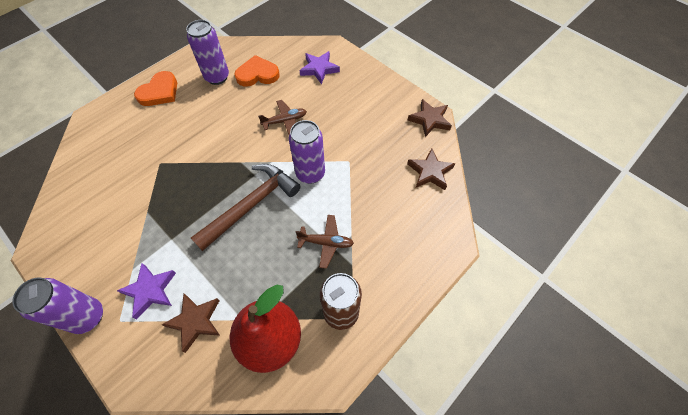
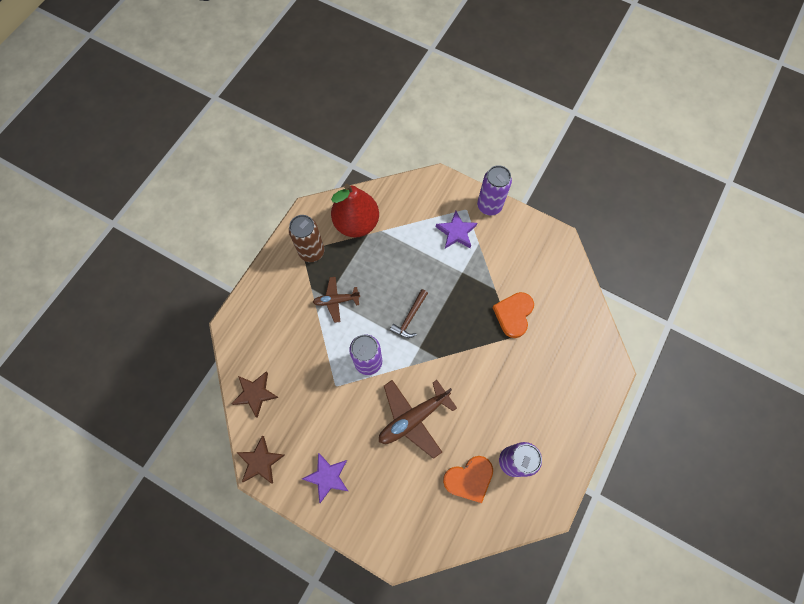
camera: 165 degrees right, 10 degrees up
(159, 92) = (563, 422): orange heart -> orange heart (513, 314)
(195, 321) = (413, 221): brown star -> none
(251, 205) = (410, 317): brown hammer -> brown hammer, size x0.54
(285, 121) = (413, 418): brown plane -> brown plane, size x1.68
(319, 69) = (400, 508): purple star -> purple star (327, 477)

